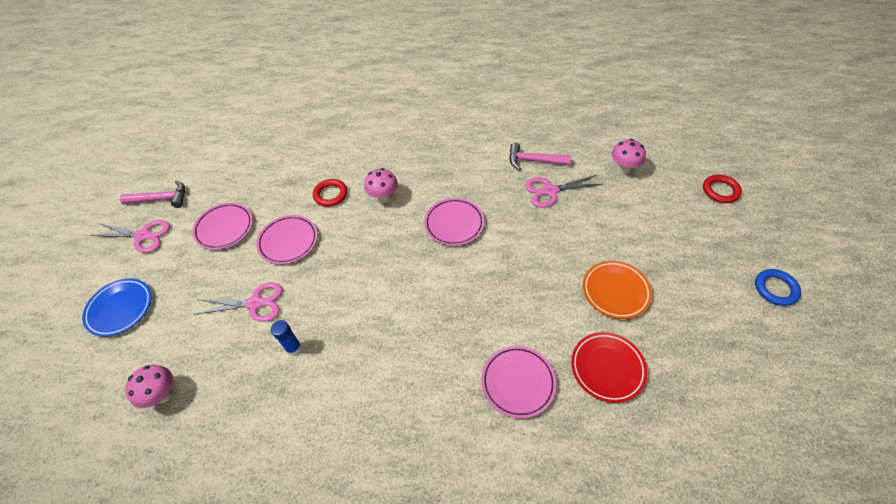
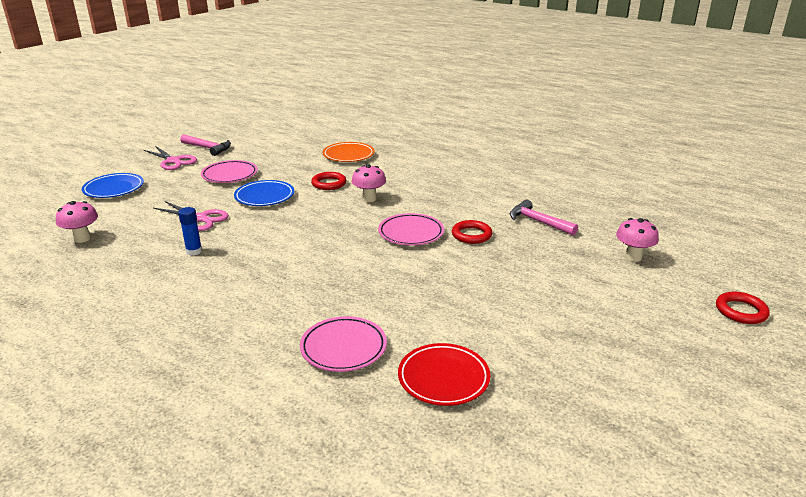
camera: 30 degrees right, 25 degrees down
(288, 241) = (264, 197): pink plate -> blue plate
(500, 202) = (471, 235): none -> red ring
(550, 191) = (532, 245): pink scissors -> none
(615, 291) = (519, 332): orange plate -> orange plate (348, 155)
(775, 289) = (728, 410): blue ring -> none

